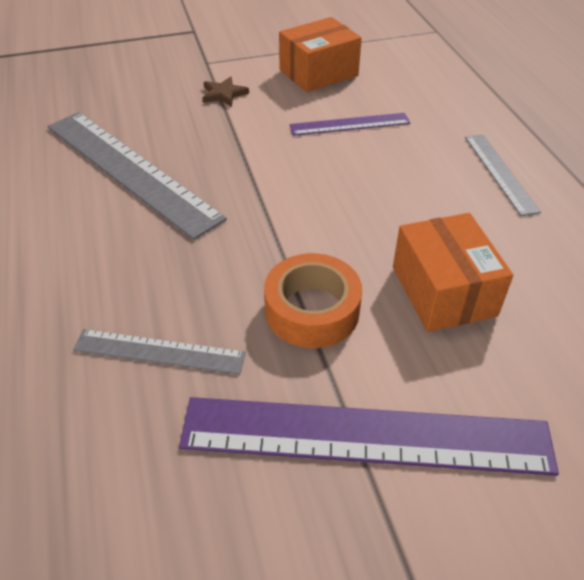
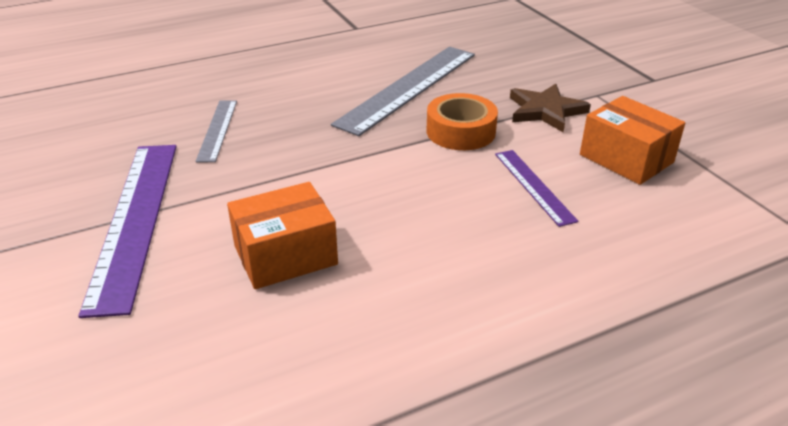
camera: 80 degrees right, 10 degrees down
(224, 94) = (545, 111): brown star -> brown star, size x1.69
(312, 310) = (258, 186): orange tape -> orange tape (460, 131)
(500, 173) = (490, 298): grey ruler -> none

